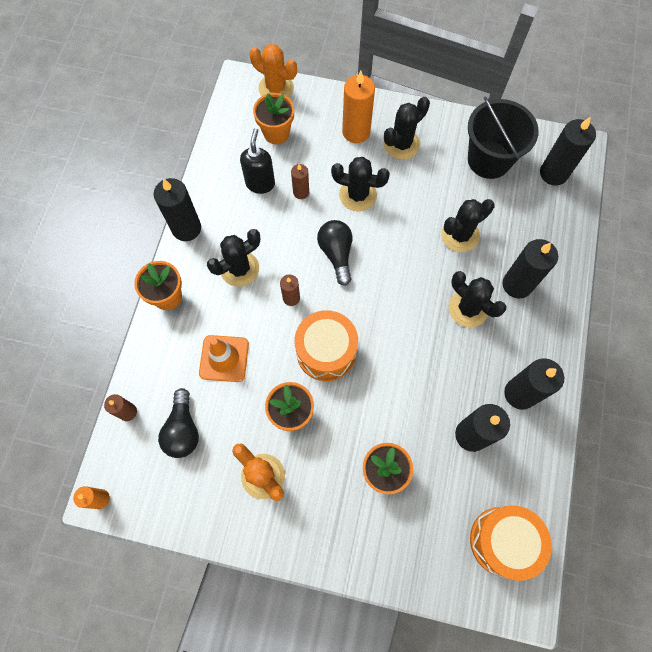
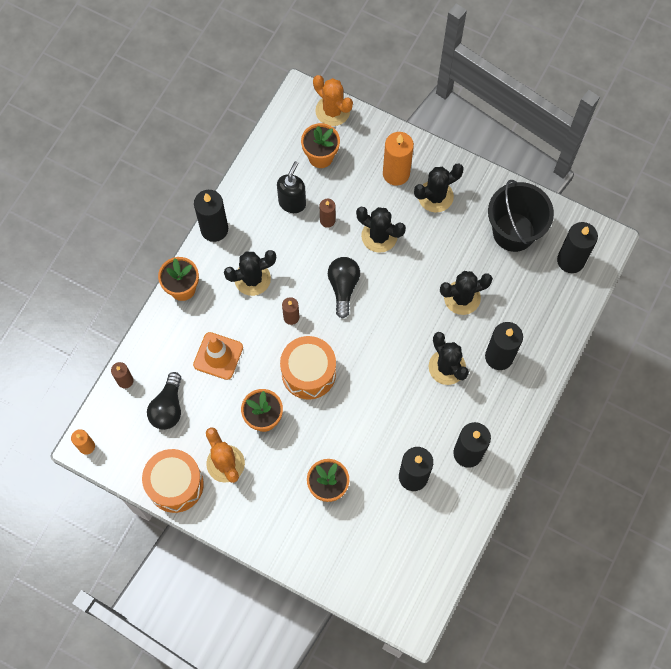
camera: 15 degrees right, 0 degrees up
(503, 541) = (411, 569): orange drum -> orange drum (175, 484)

